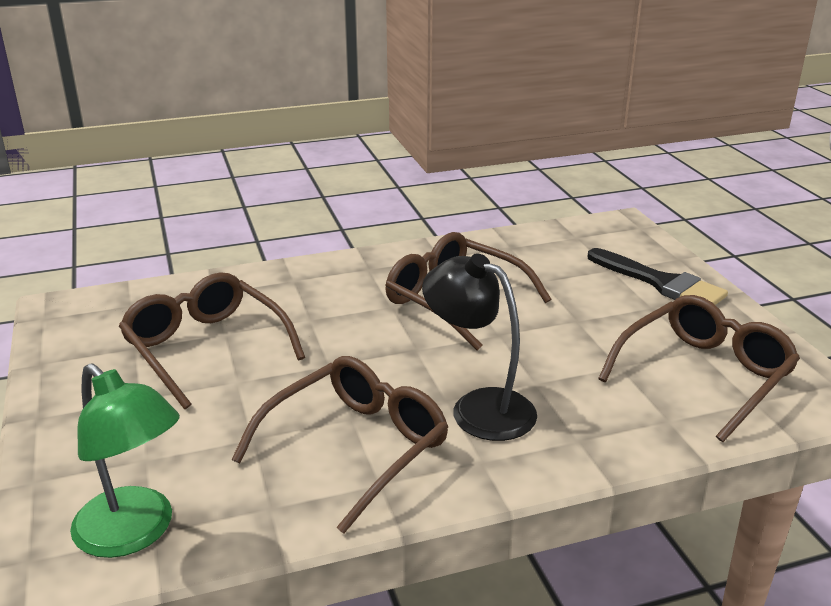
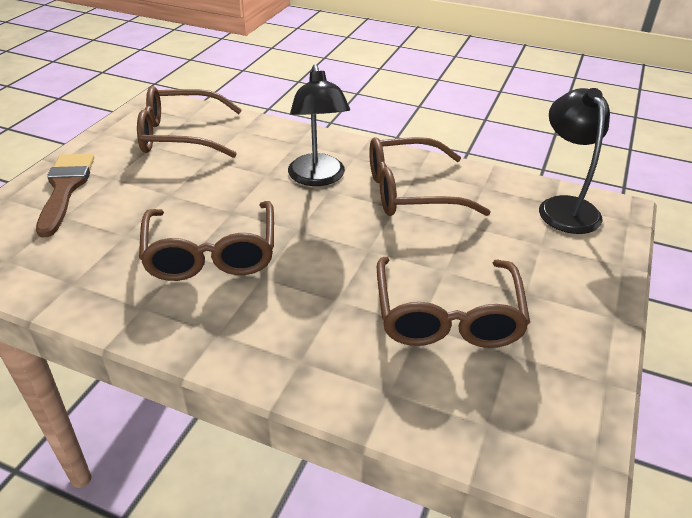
camera: 140 degrees left, 10 degrees up
(135, 533) = (564, 207): green lamp -> black lamp
(660, 283) = (65, 189): black brush -> brown brush

